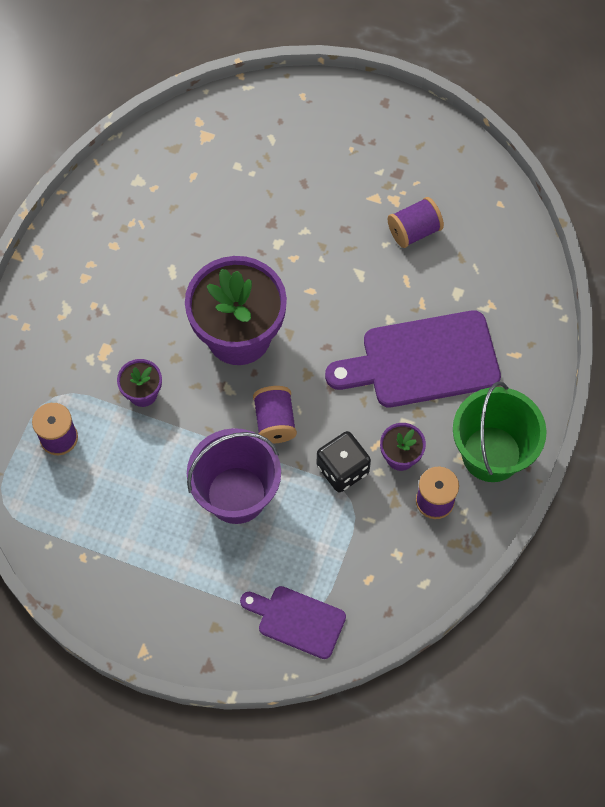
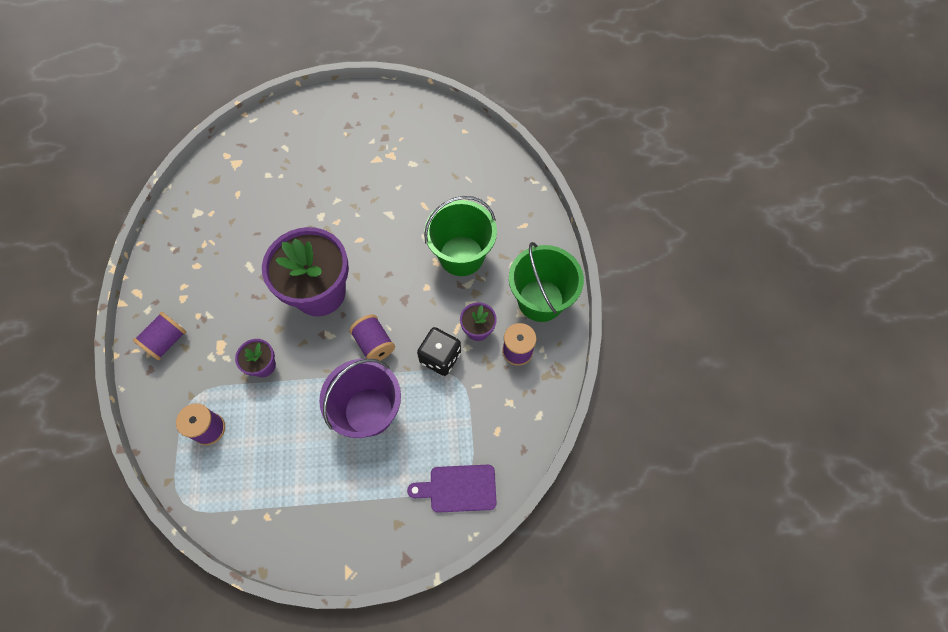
camera: 25 degrees left, 0 degrees up
(414, 231) = (414, 171): purple spool -> purple spool (167, 341)
(422, 361) = (461, 256): purple cutting board -> green bucket

